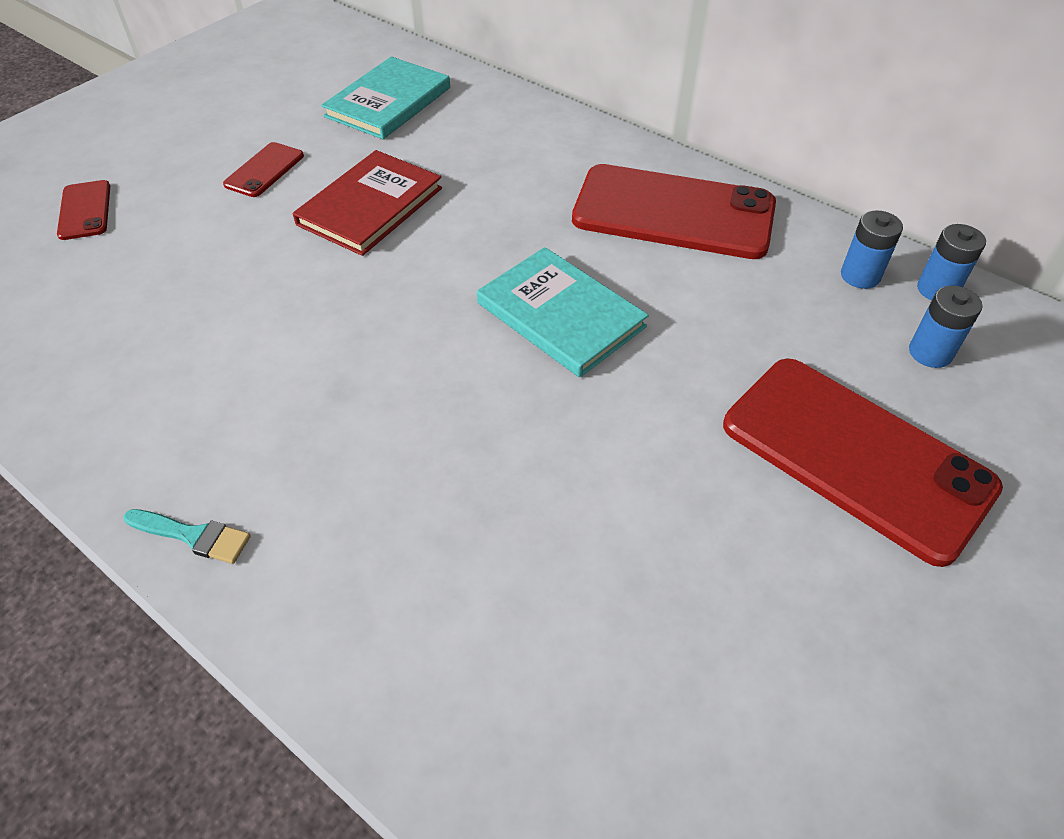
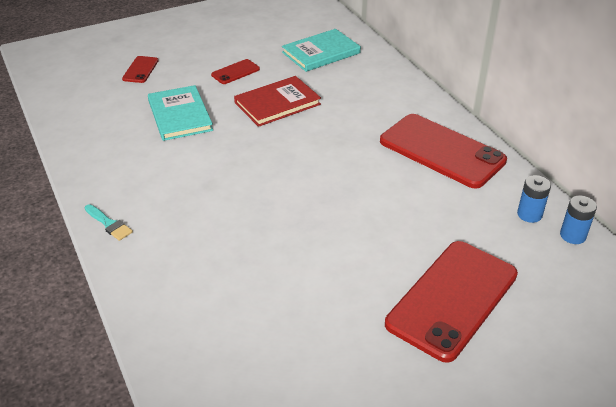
camera: 25 degrees right, 10 degrees down
(560, 315) = (341, 183): turquoise book -> turquoise book (180, 115)
(856, 456) = (452, 299): red phone -> red phone turned 60 degrees clockwise
(930, 353) = (540, 265): blue battery -> none

